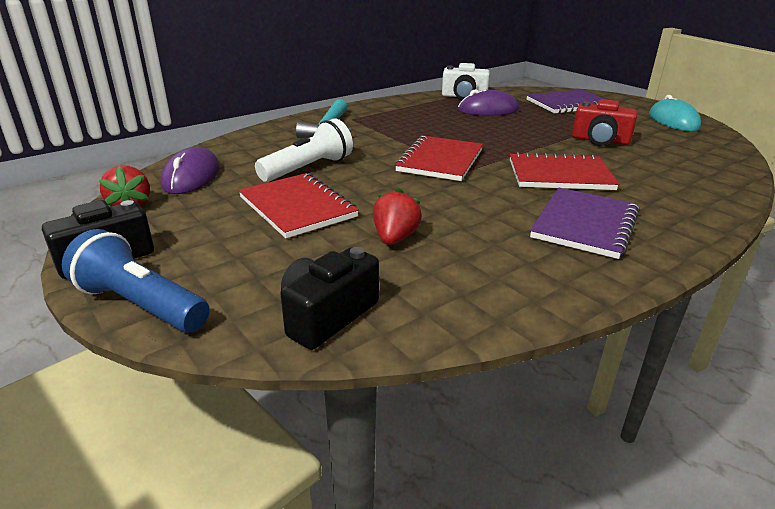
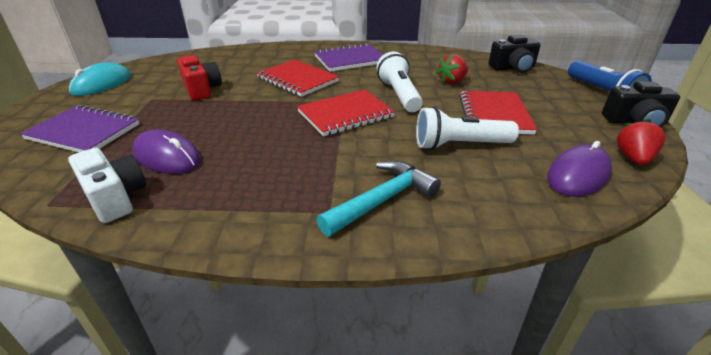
camera: 140 degrees left, 5 degrees up
(428, 195) = (399, 95): none -> white flashlight

